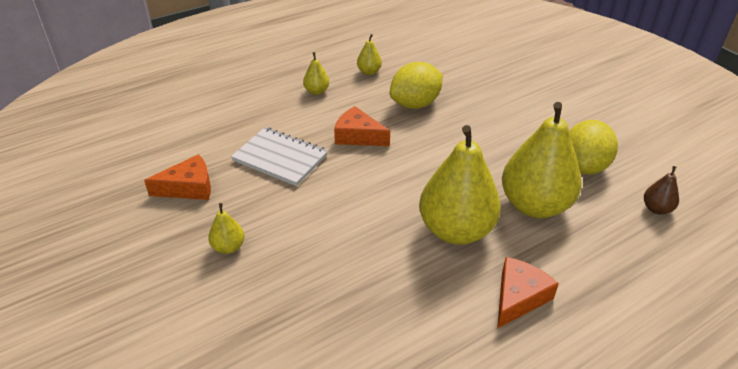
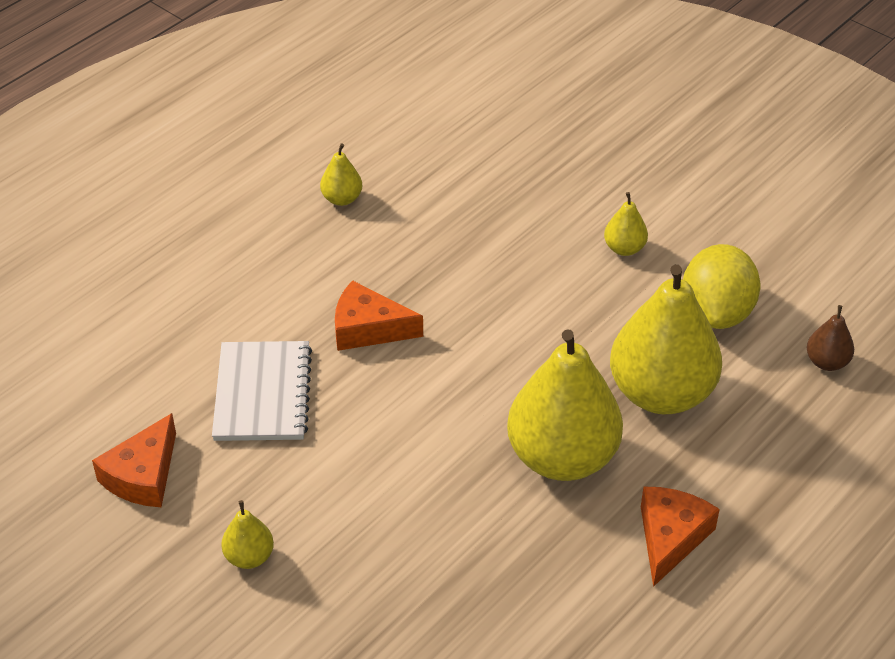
camera: 15 degrees left, 5 degrees up
(188, 187) = (143, 475): orange cheese -> orange cheese turned 150 degrees clockwise
(280, 158) = (262, 394): white notebook -> white notebook turned 75 degrees clockwise
(316, 91) = (270, 256): yellow pear -> yellow pear (624, 248)
(415, 104) = (438, 249): yellow lemon -> none

